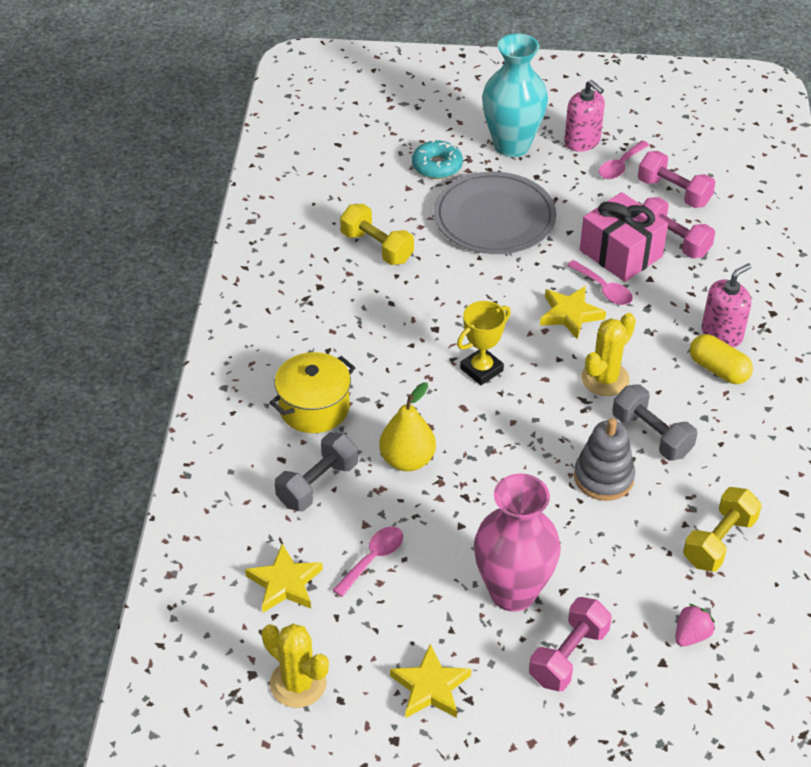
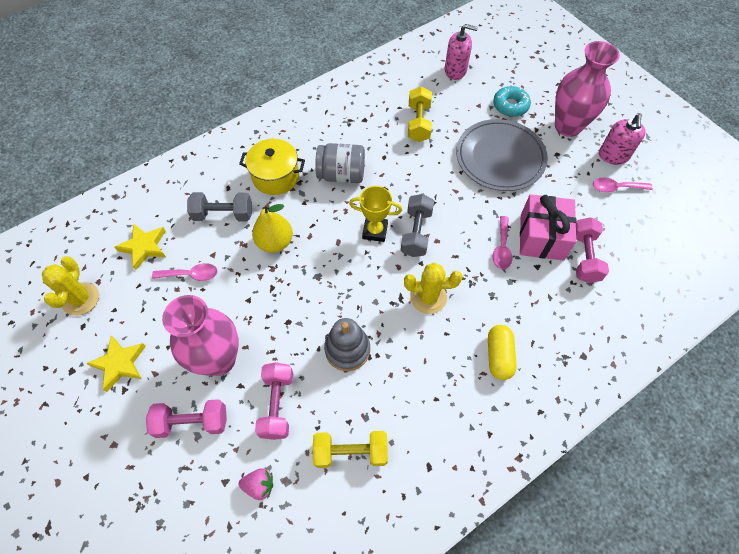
camera: 50 degrees right, 15 degrees up
(376, 351) = (341, 175): none -> grey jar
(511, 145) = (568, 126): turquoise vase -> pink vase
(570, 314) = (462, 245): yellow star -> none
(651, 435) = (406, 353): grey dumbbell -> grey dumbbell (416, 233)
(673, 192) = (627, 230): pink dumbbell -> pink dumbbell (277, 405)
(722, 334) = (532, 338): pink soap dispenser -> pink soap dispenser (455, 71)

